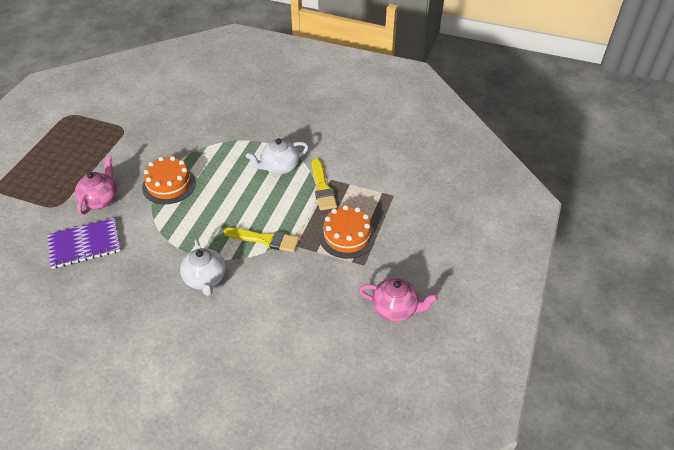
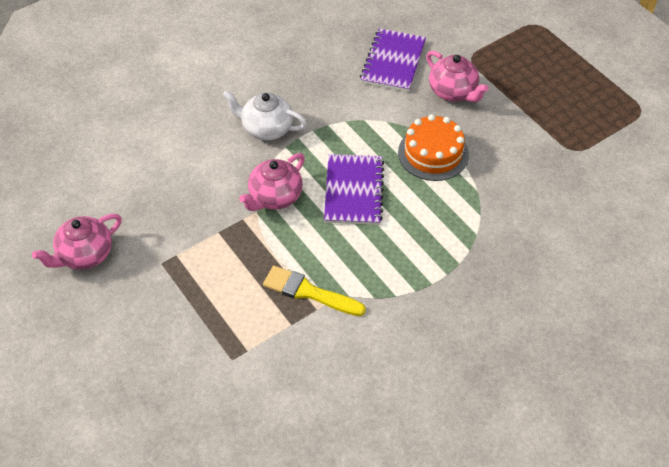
camera: 125 degrees right, 5 degrees up
(230, 205) = (354, 191): none -> purple notebook
(265, 240) = (275, 197): yellow brush -> pink teapot
(279, 167) = (381, 268): white teapot -> none
(347, 236) = (213, 271): orange cake -> none

